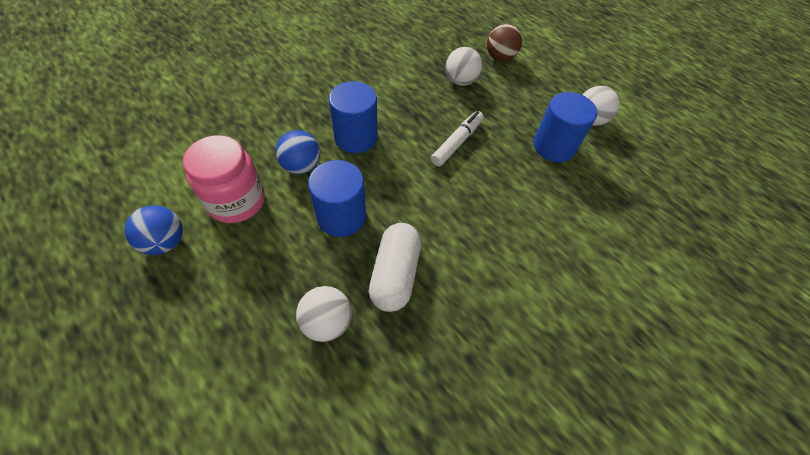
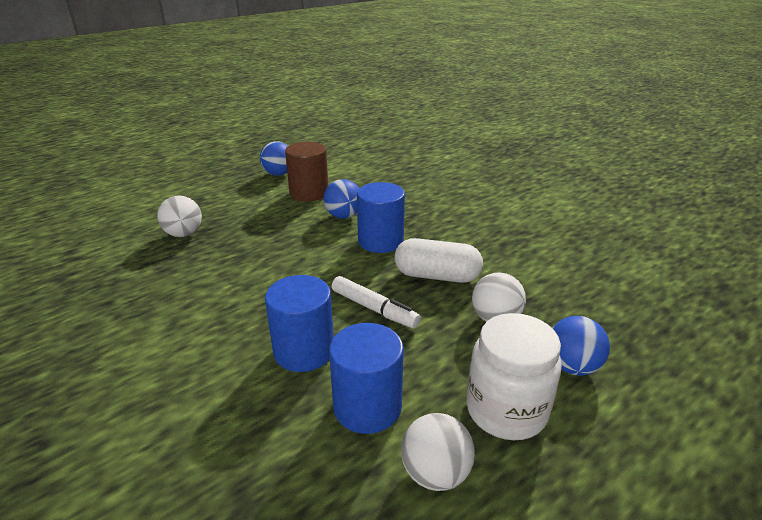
camera: 95 degrees right, 25 degrees down
(237, 201) = (309, 193): pink jar -> brown cylinder
(341, 216) = (282, 236): blue cylinder -> blue cylinder (304, 351)
(395, 274) = (211, 264): white capsule -> white capsule (437, 276)
(500, 57) = (571, 366): brown ball -> blue ball
(540, 88) = (506, 410): none -> white jar

